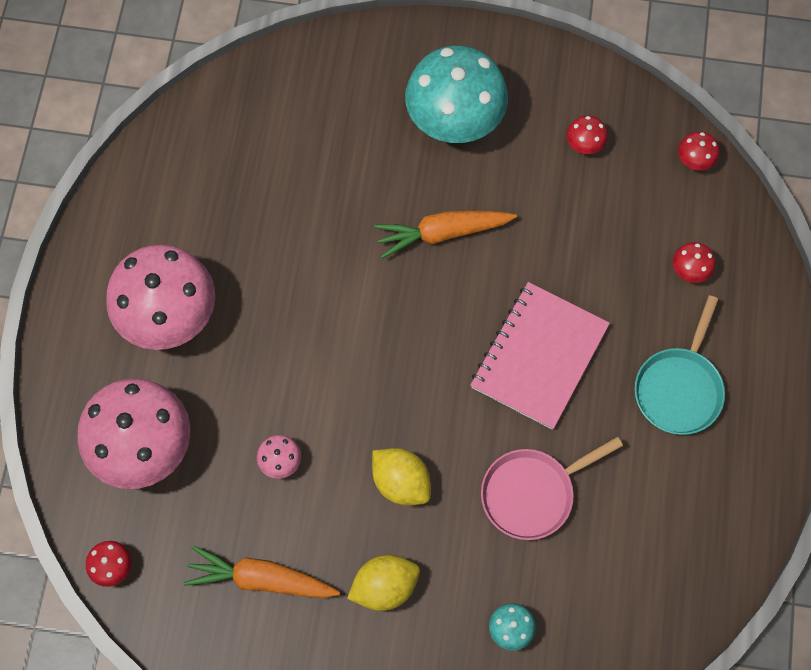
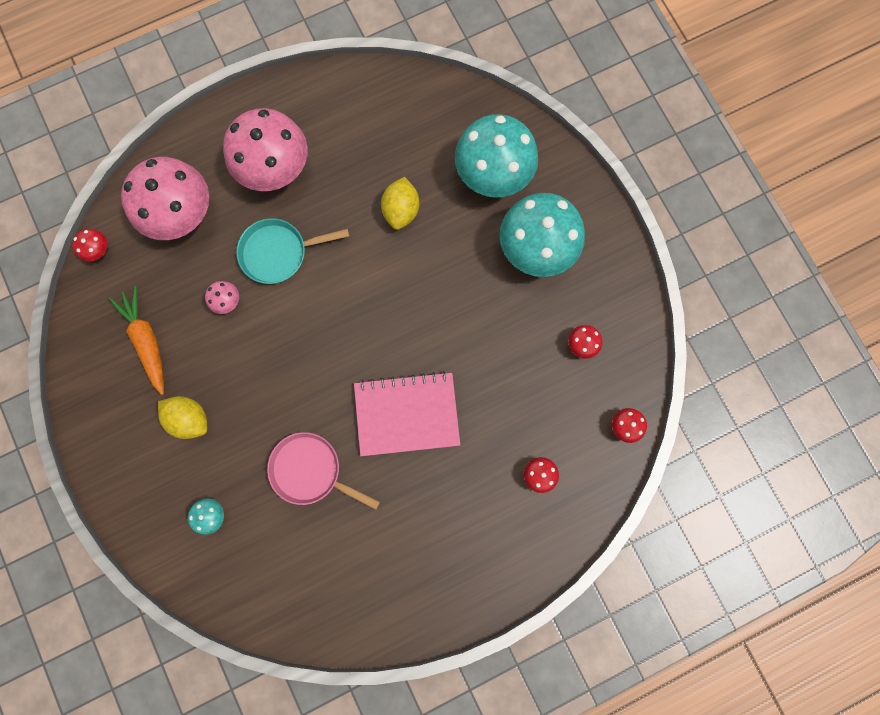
camera: 55 degrees right, 10 degrees up
(345, 111) = (493, 176): none -> turquoise mushroom
(401, 482) = (263, 383): yellow lemon -> yellow lemon (401, 210)
(442, 233) = (450, 295): orange carrot -> none
(679, 388) = (448, 521): turquoise pan -> turquoise pan (278, 253)

